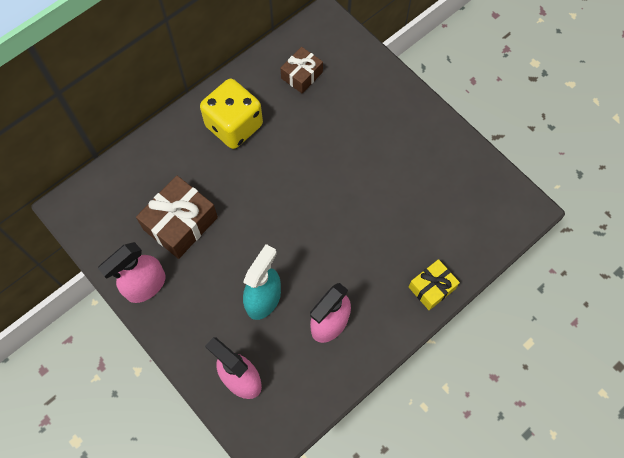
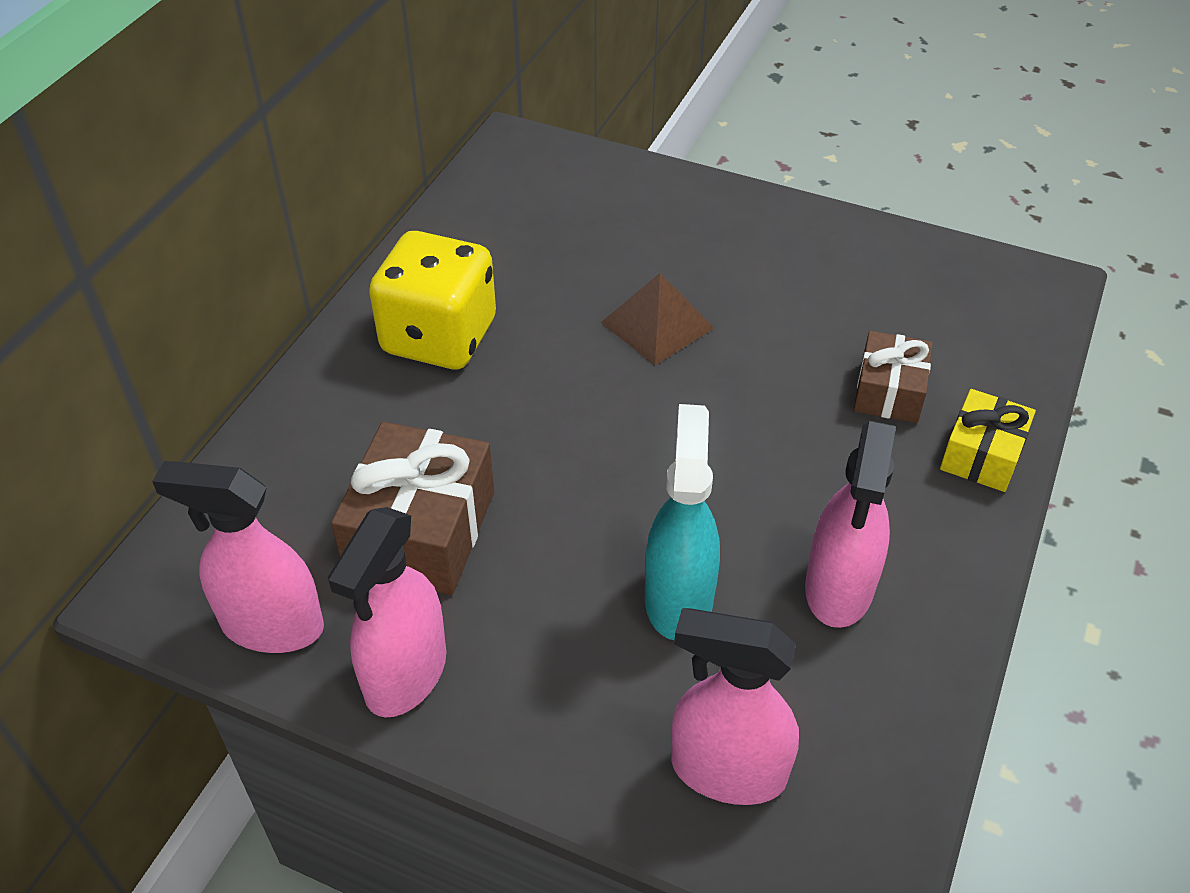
camera: 25 degrees left, 20 degrees down
(107, 242) = (271, 625): none -> pink spray bottle
(302, 75) = (522, 227): brown gift -> brown gift (889, 391)
(331, 158) = (657, 325): none -> brown pyramid

